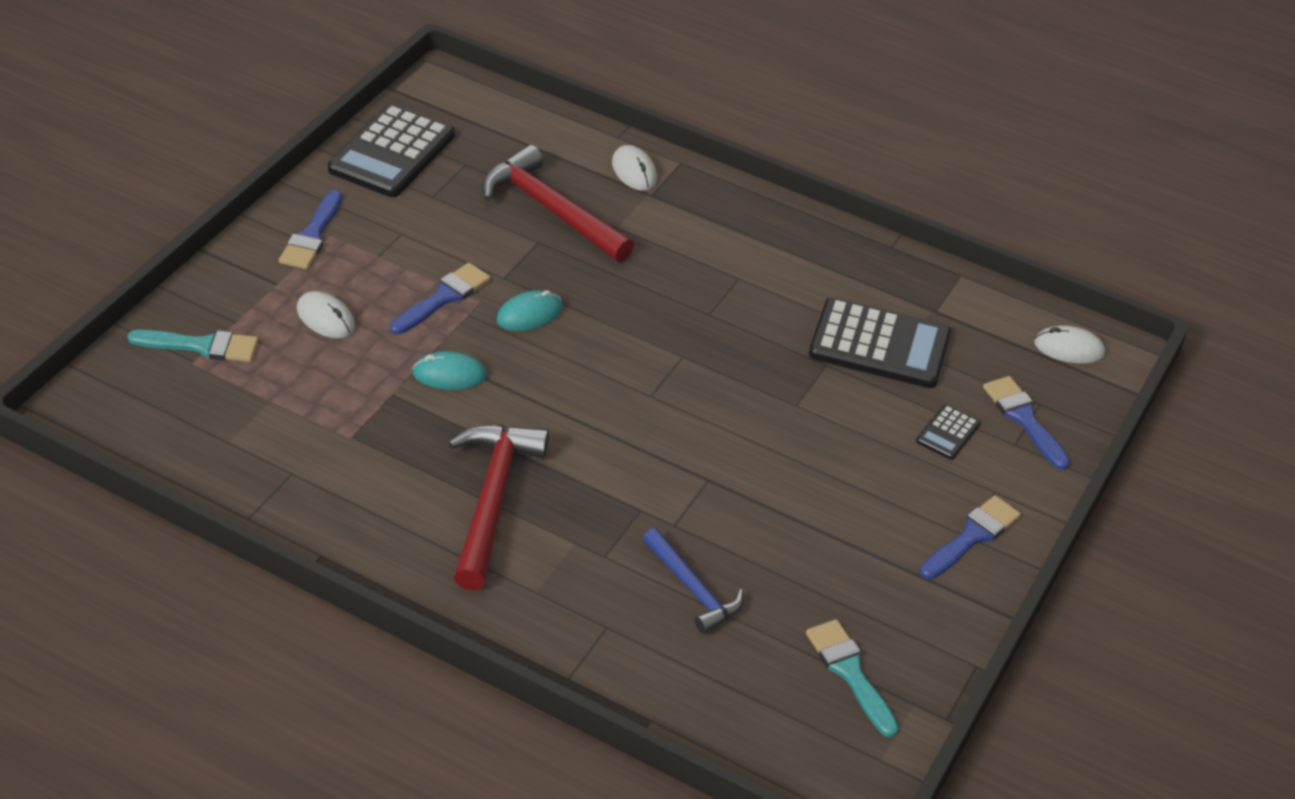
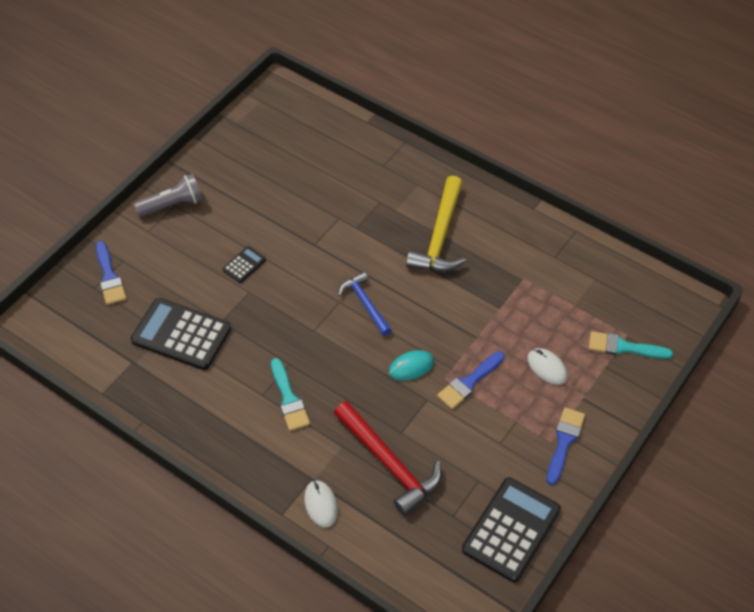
camera: 170 degrees left, 10 degrees up
(449, 374) = (464, 321): turquoise mouse -> none
(492, 499) = (440, 236): red hammer -> yellow hammer
(693, 589) = (335, 182): blue hammer -> blue hammer (365, 303)
(850, 672) = (263, 138): turquoise brush -> turquoise brush (289, 399)
(948, 433) = (161, 269): black calculator -> black calculator (244, 265)
(972, 536) = (172, 205): blue brush -> grey flashlight
(1069, 348) = (55, 328): white mouse -> none

